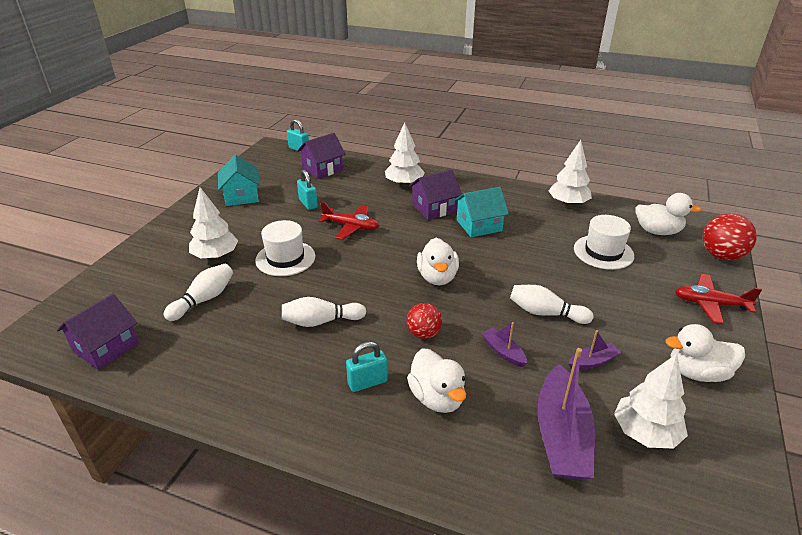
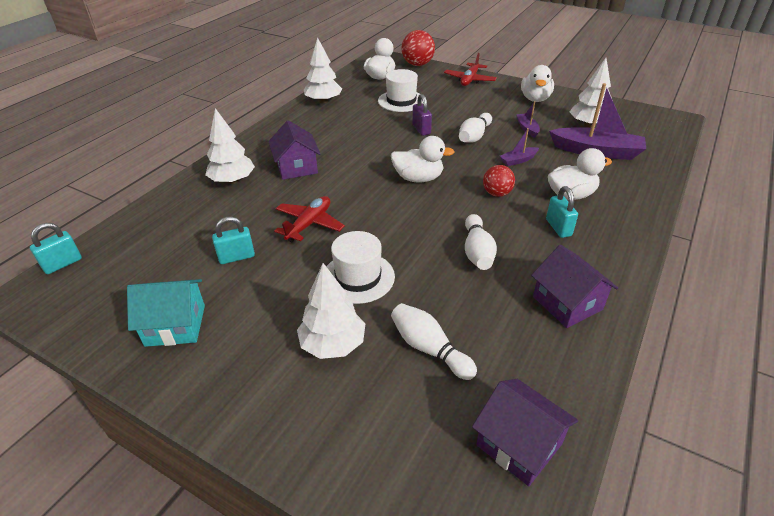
camera: 80 degrees left, 5 degrees up
(322, 169) = (148, 242): purple house -> purple house (567, 303)
(479, 225) = (340, 147): turquoise house -> none
(541, 272) = (421, 129): none -> purple padlock

